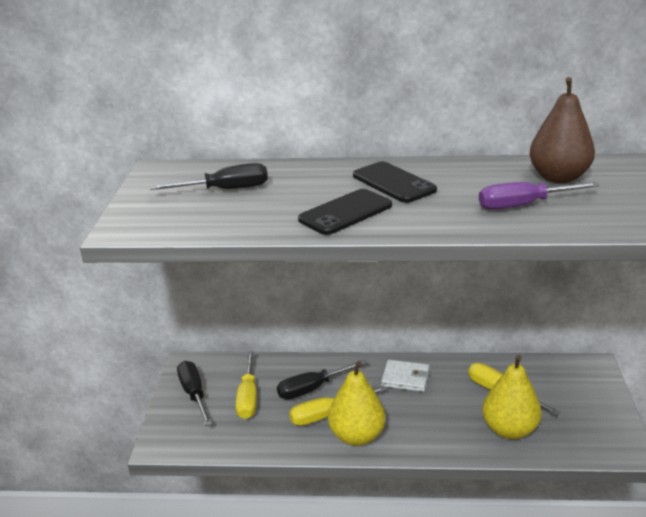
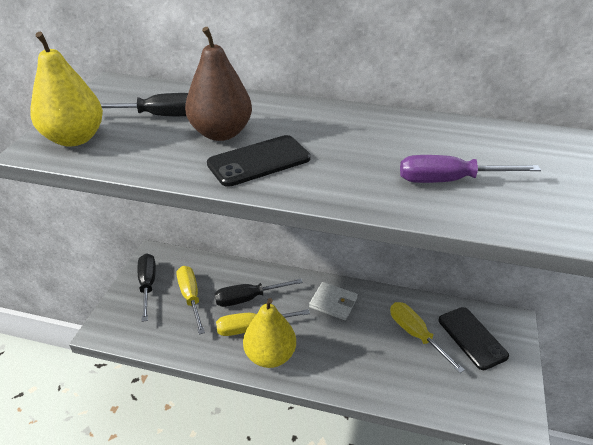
camera: 10 degrees right, 10 degrees up
(248, 398) = (191, 297): yellow screwdriver -> yellow screwdriver turned 150 degrees clockwise
(393, 183) = (325, 132): black phone -> black phone (472, 338)
(509, 430) = (411, 377): yellow pear -> yellow pear (75, 139)
(558, 178) = (501, 150): brown pear -> brown pear (221, 133)

